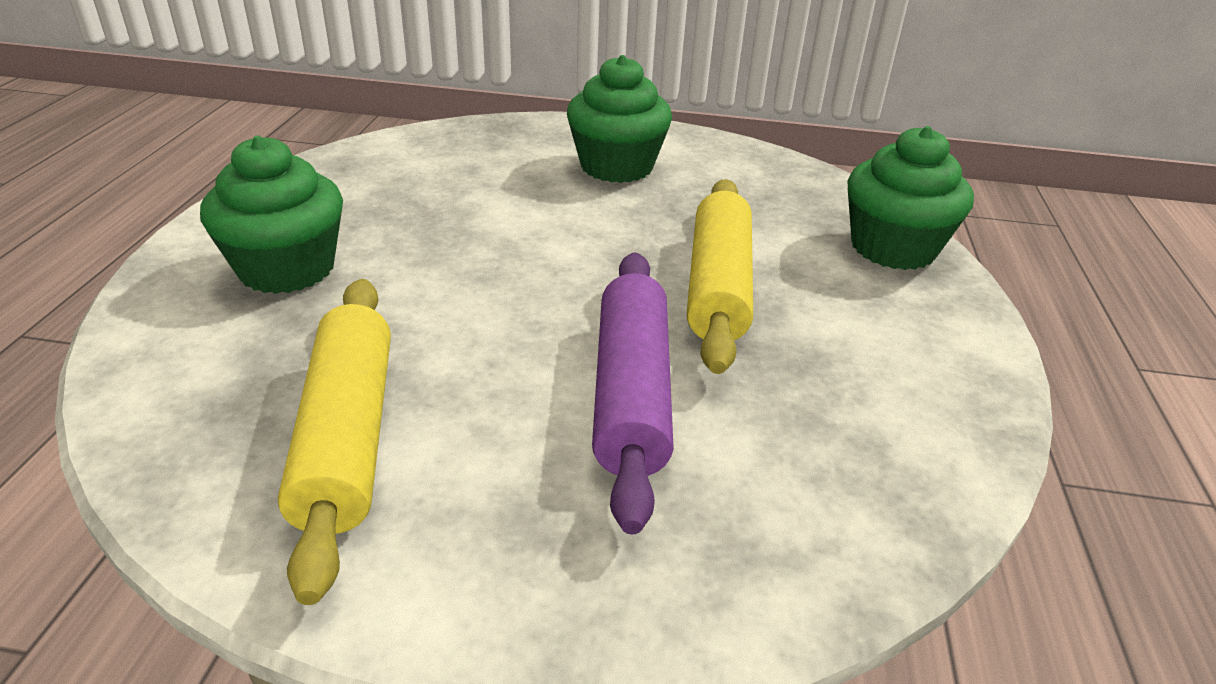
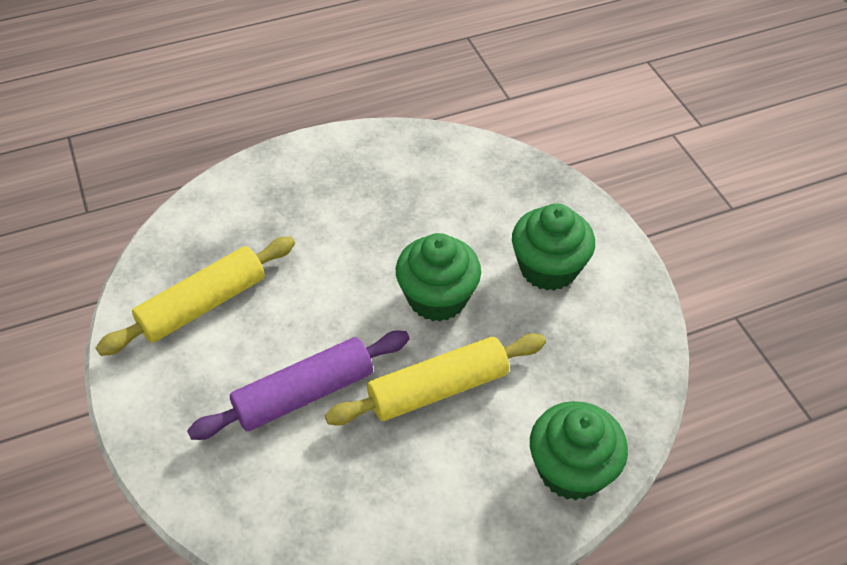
camera: 60 degrees right, 15 degrees up
(287, 268) = (305, 198): green cupcake -> green cupcake (437, 298)

